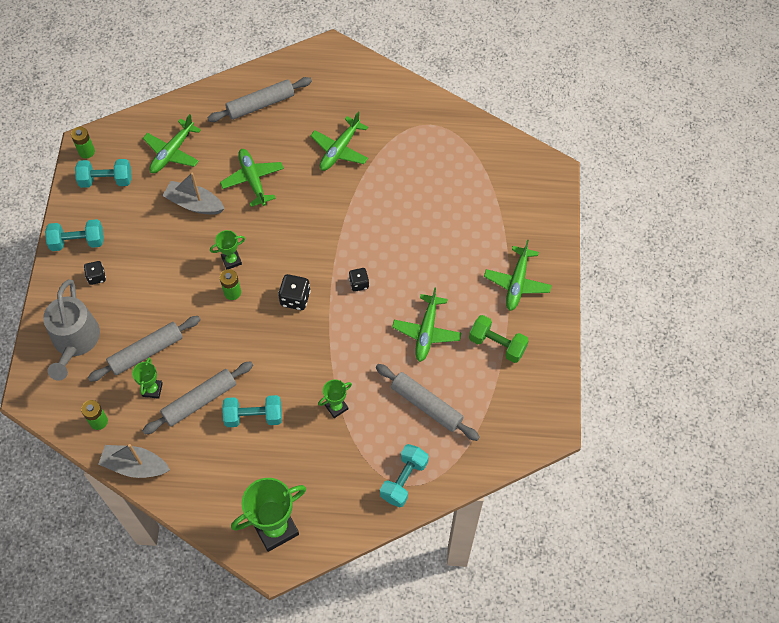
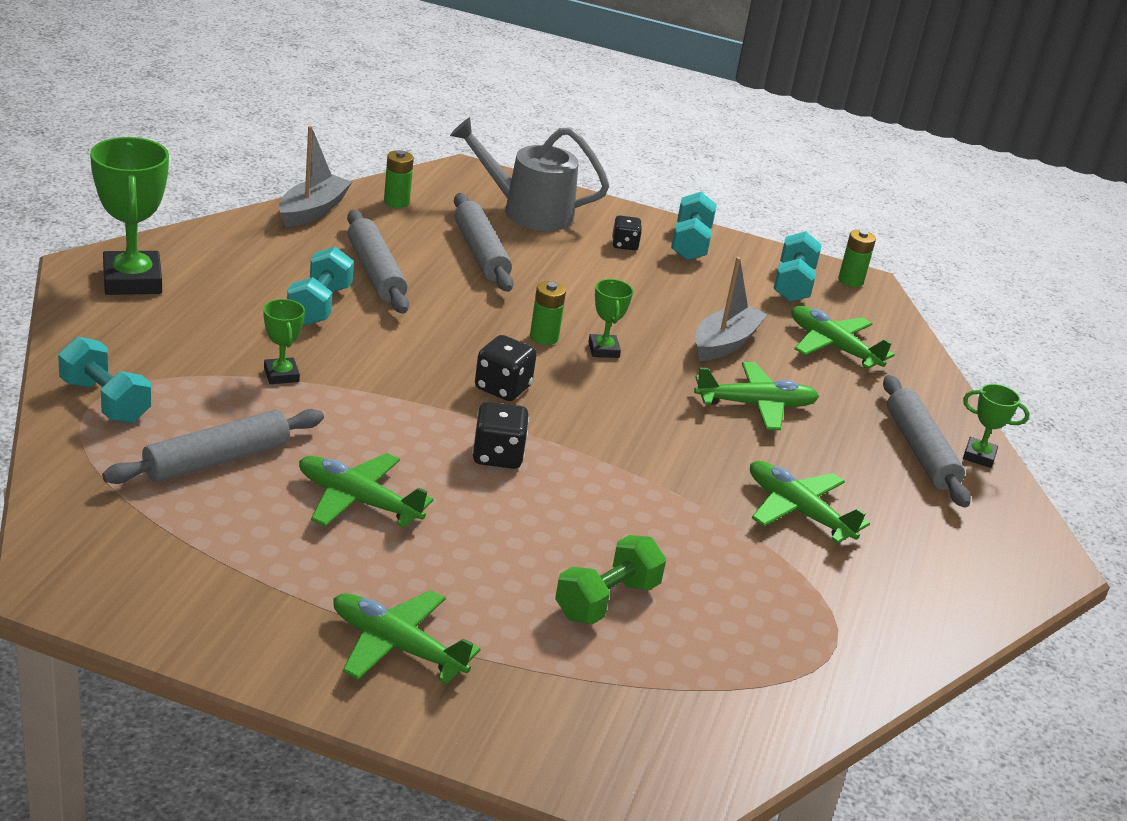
camera: 100 degrees right, 30 degrees down
(152, 389) = (418, 244): green trophy -> green trophy (979, 456)
(359, 283) = (497, 456): black dice -> black dice, size x1.50
(497, 344) = (277, 575): green dumbbell -> green dumbbell (606, 600)

